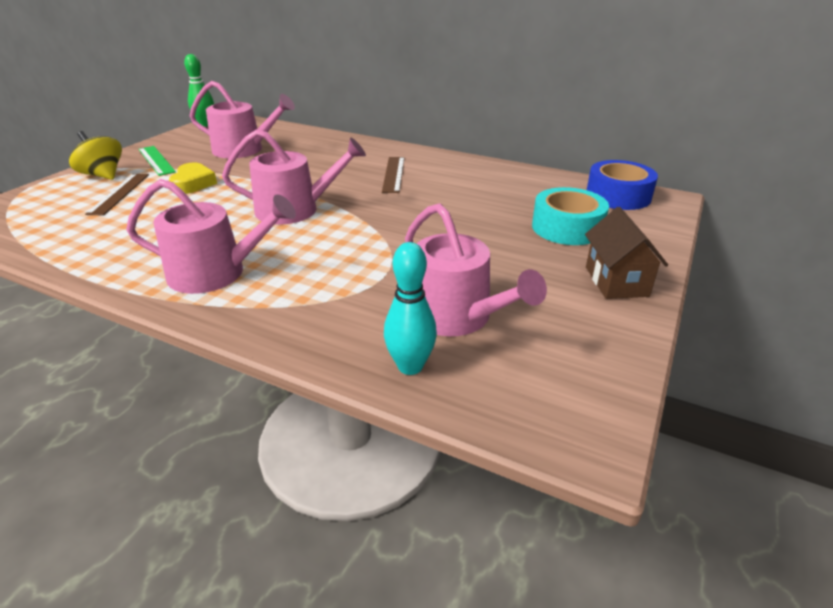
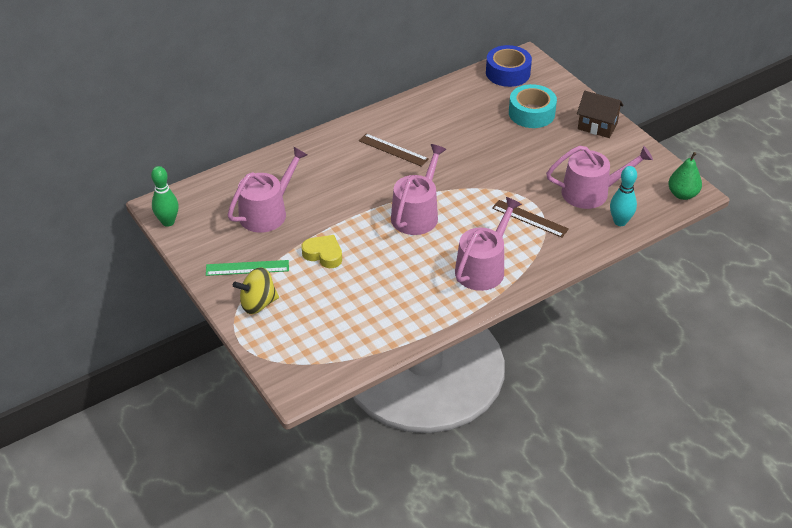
camera: 60 degrees left, 10 degrees up
(119, 193) = (310, 298): brown ruler -> brown ruler (529, 218)
(563, 425) = (682, 194): none -> green pear

